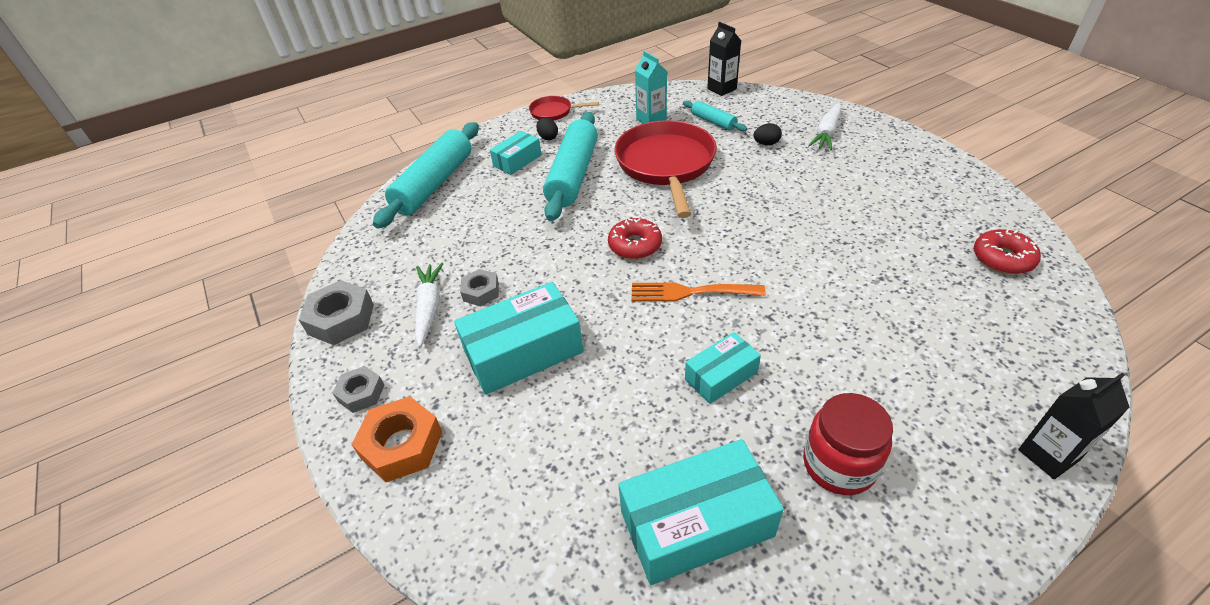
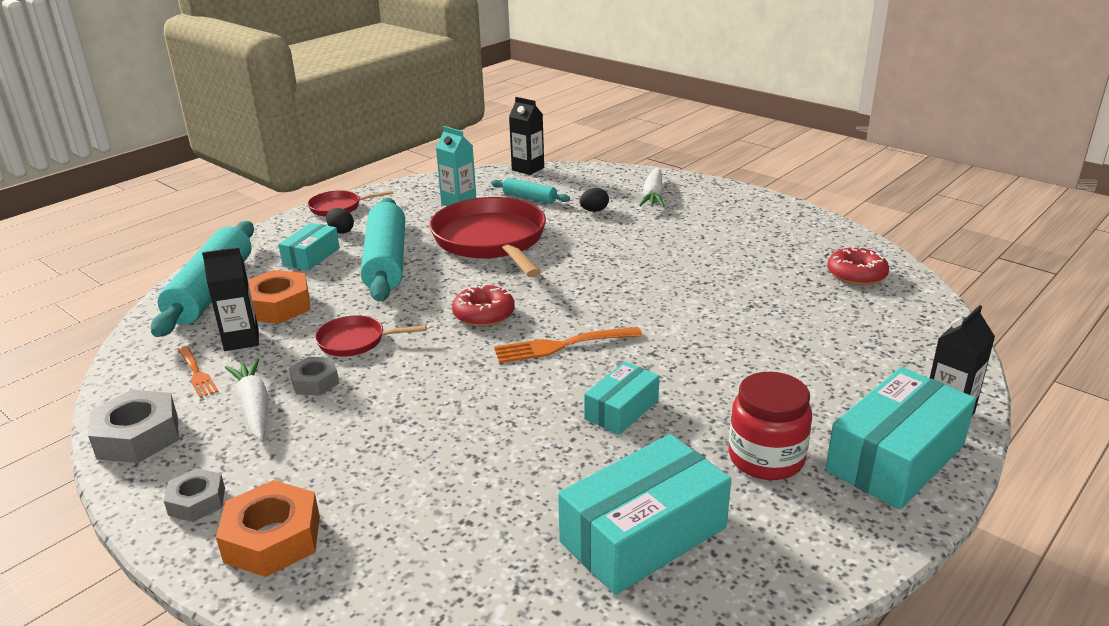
camera: 20 degrees left, 15 degrees down
(399, 265) = (197, 373): none -> orange fork
(440, 238) = (241, 340): none -> black carton
(477, 208) = (278, 306): none -> orange nut
(523, 352) = (390, 427): turquoise box -> turquoise box (895, 458)
(524, 255) = (355, 341): none -> red pan

